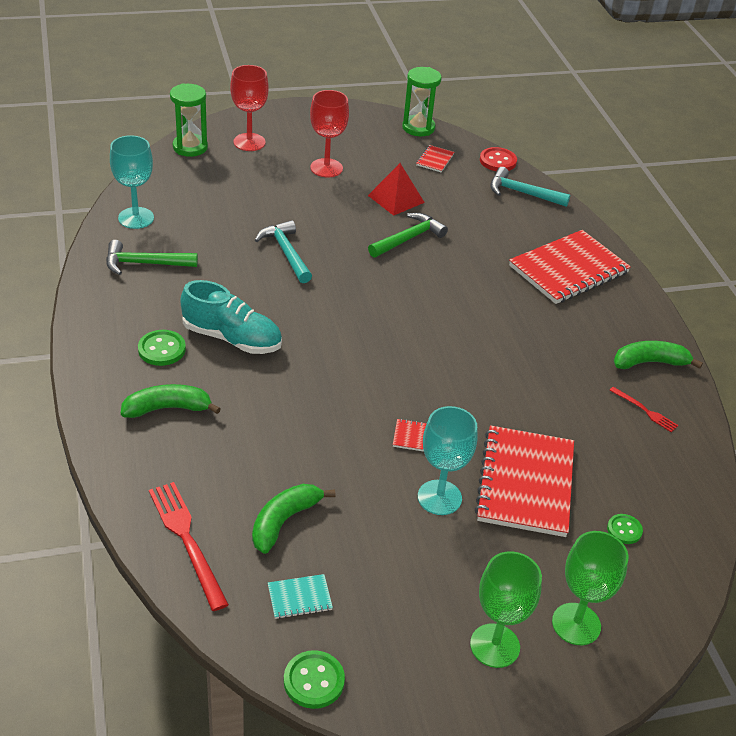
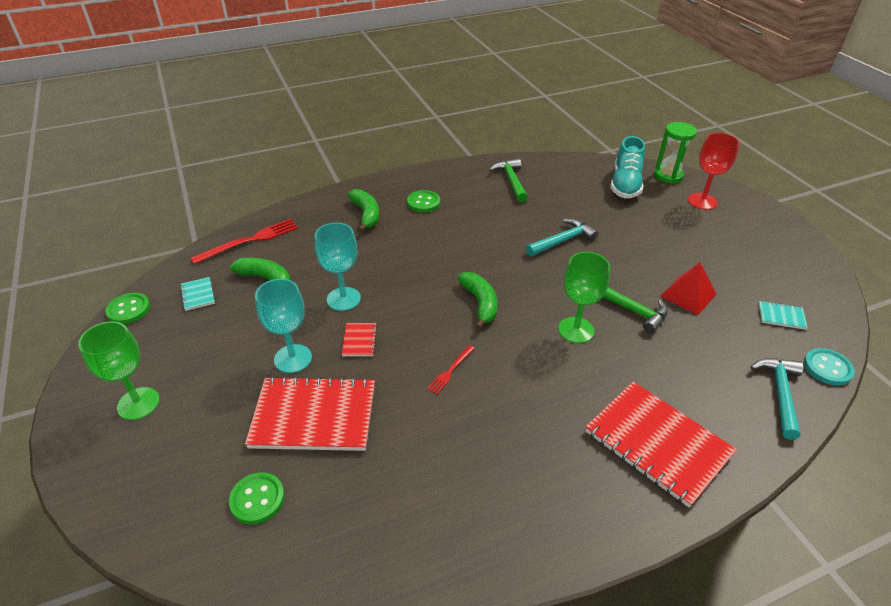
camera: 85 degrees right, 0 degrees up
(136, 218) = (561, 169): turquoise goblet -> turquoise goblet (343, 299)
(232, 338) = (446, 230): turquoise shoe -> turquoise shoe (625, 184)
(326, 168) = (701, 247): red goblet -> none
(418, 128) = (831, 299): green hourglass -> none
(435, 160) = (781, 316): red notebook -> turquoise notebook
(498, 161) = (827, 368): red button -> turquoise button
(576, 624) = (150, 459): green goblet -> green goblet (576, 330)
(624, 530) = (257, 499): green button -> green button, size x1.52
(645, 411) = (435, 523): red fork -> red fork (450, 371)
(649, 362) = (521, 530): green banana -> green banana (480, 303)

